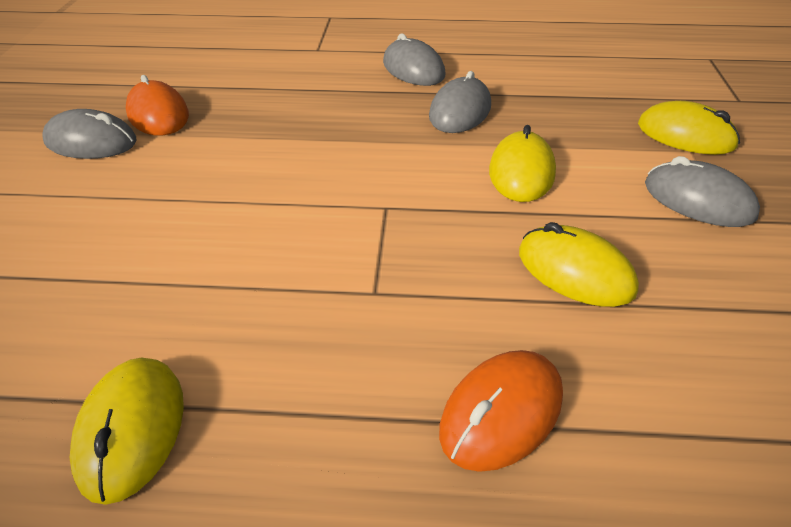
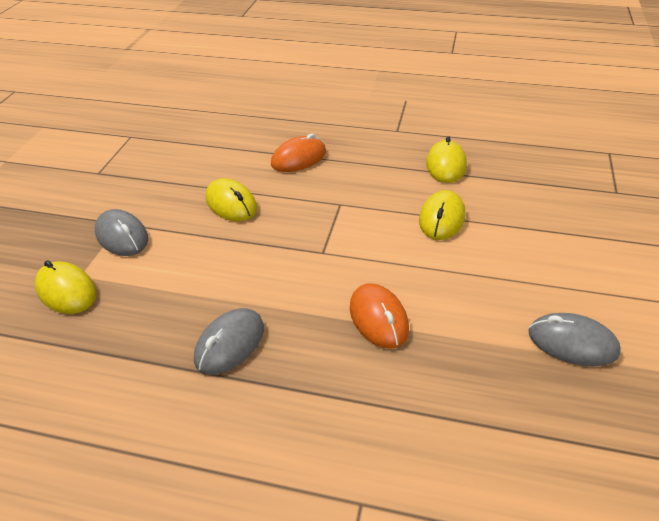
camera: 170 degrees left, 0 degrees up
(158, 114) = (527, 377): orange mouse -> orange mouse (378, 318)
(413, 69) = (248, 428): grey mouse -> none
(521, 172) = (218, 269): yellow mouse -> yellow mouse (442, 218)

